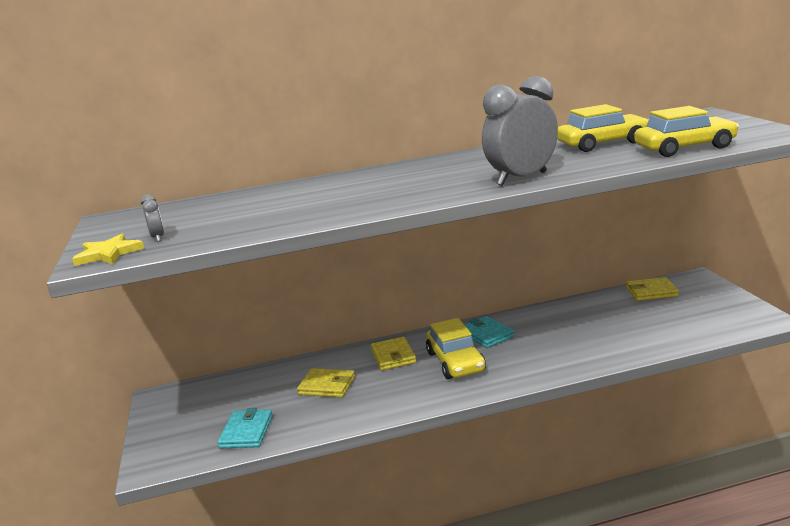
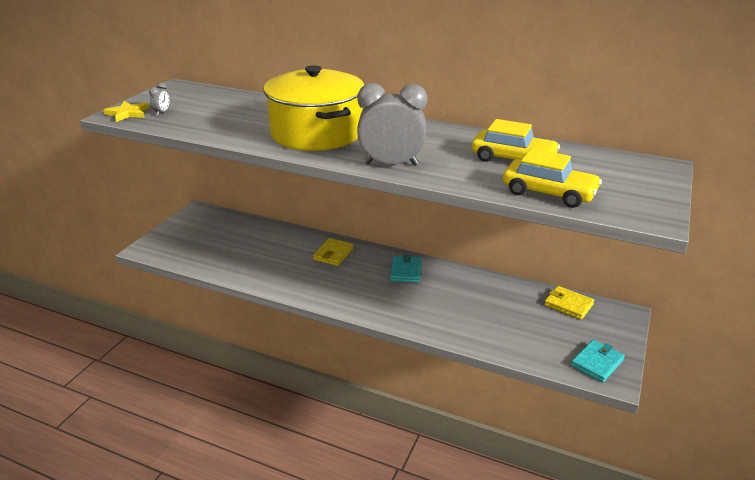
camera: 35 degrees right, 10 degrees up
(246, 432) = (203, 256): turquoise wallet -> turquoise wallet (597, 363)
(327, 386) = (274, 252): yellow wallet -> none
(390, 189) = (316, 133): none -> yellow pot
(455, 362) = (359, 279): yellow car -> none

